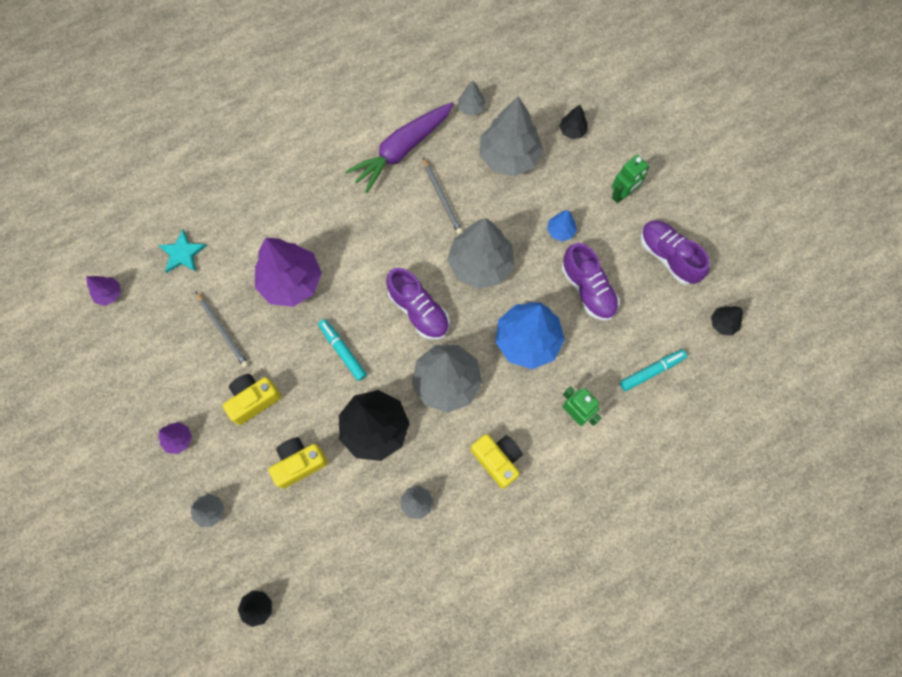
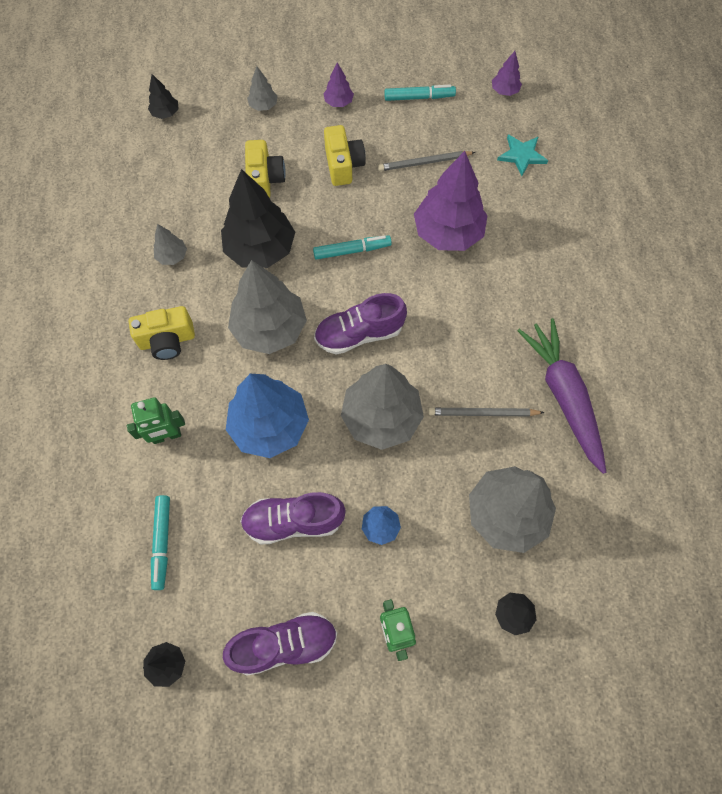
camera: 115 degrees right, 5 degrees down
(145, 367) = (419, 97): none -> turquoise marker
(471, 108) = (594, 500): grey tree -> none

